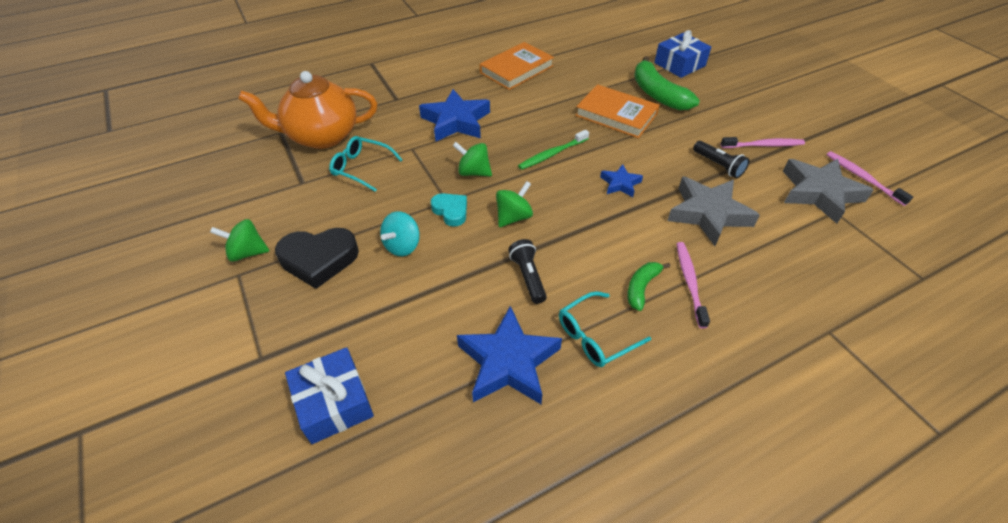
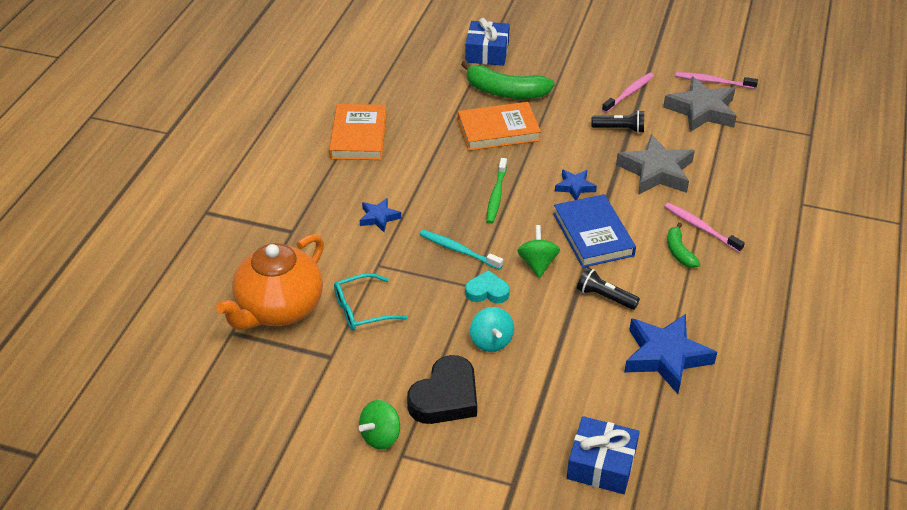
camera: 45 degrees left, 5 degrees down
(456, 121) = (379, 217): blue star -> blue star, size x0.52
(473, 172) = (458, 250): green spinning top -> turquoise toothbrush
(586, 226) = (593, 234): none -> blue book
(596, 336) = (692, 302): turquoise glasses -> none

